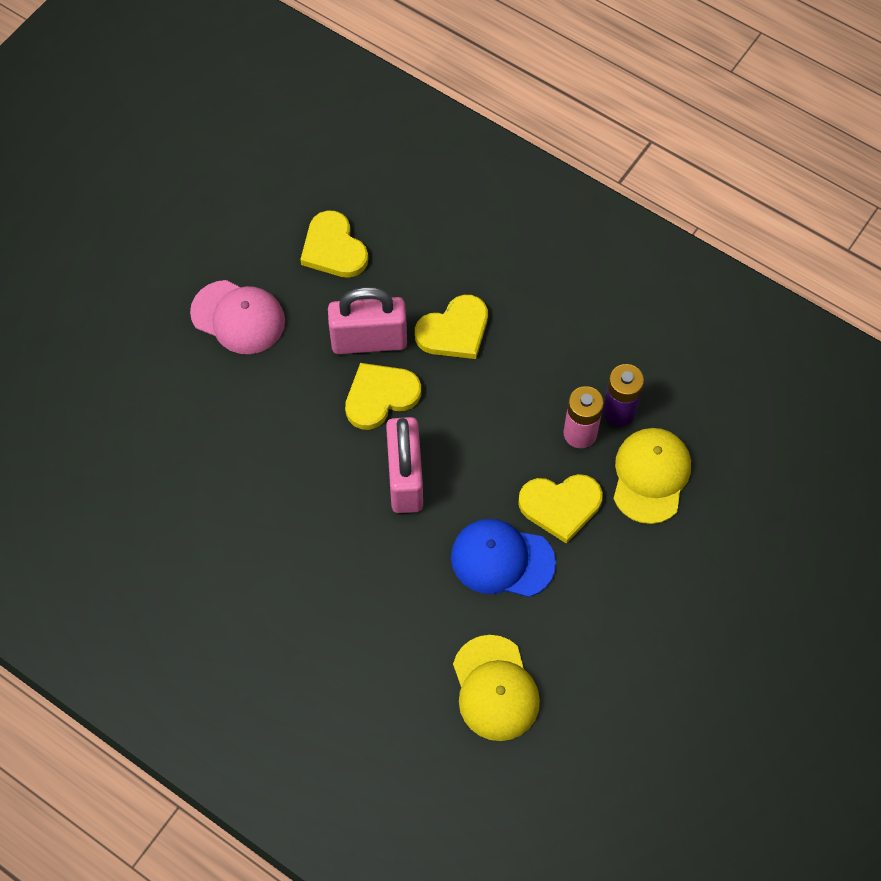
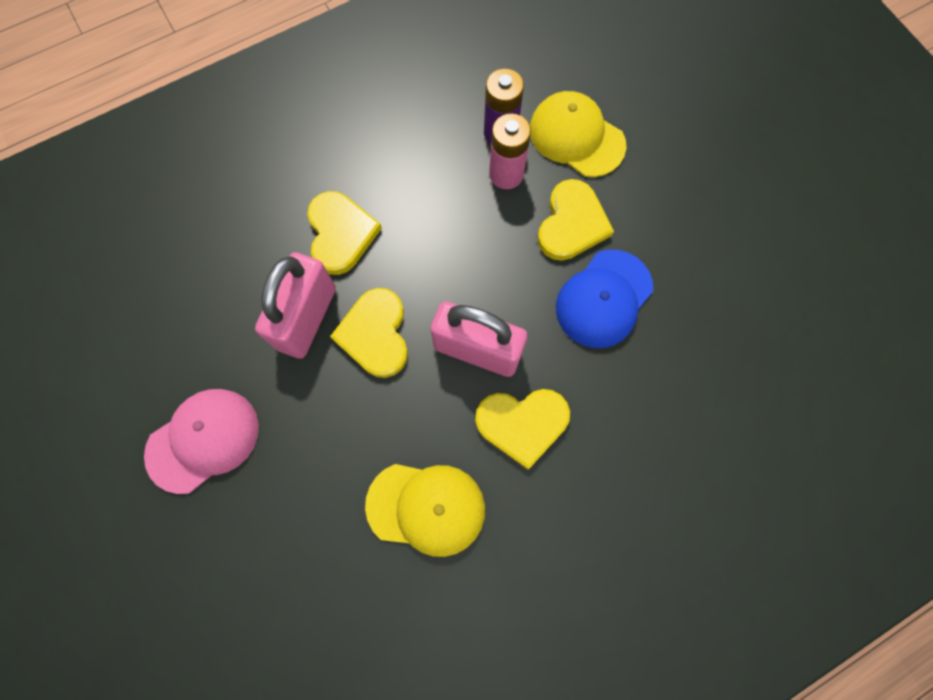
camera: 65 degrees left, 10 degrees up
(333, 248) = (180, 307): yellow heart -> yellow heart (522, 424)
(495, 688) = (732, 363): yellow cap -> yellow cap (426, 507)

